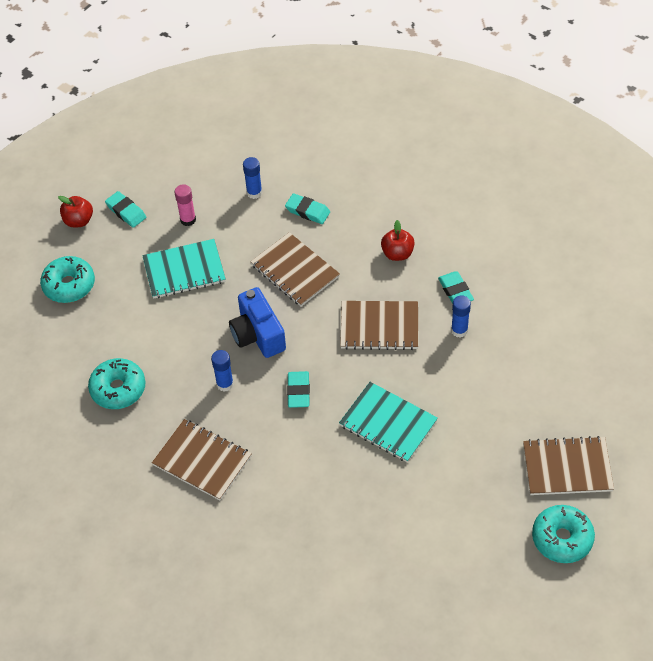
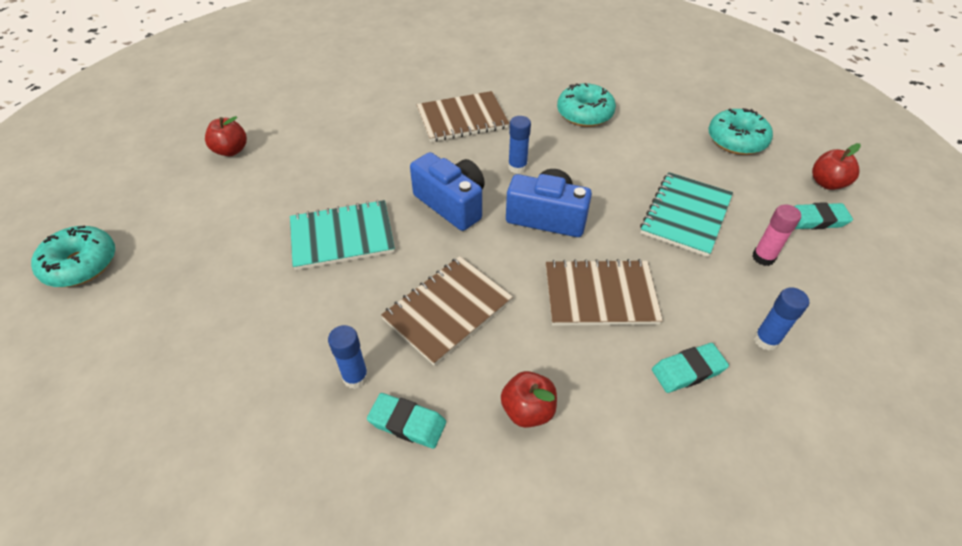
camera: 130 degrees right, 5 degrees down
(298, 391) = (452, 203): turquoise eraser -> blue camera
(393, 577) = (231, 150): none -> red apple
(567, 467) = (109, 327): brown notebook -> none

